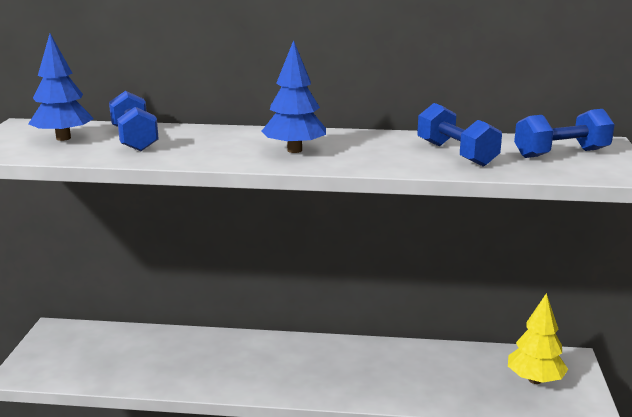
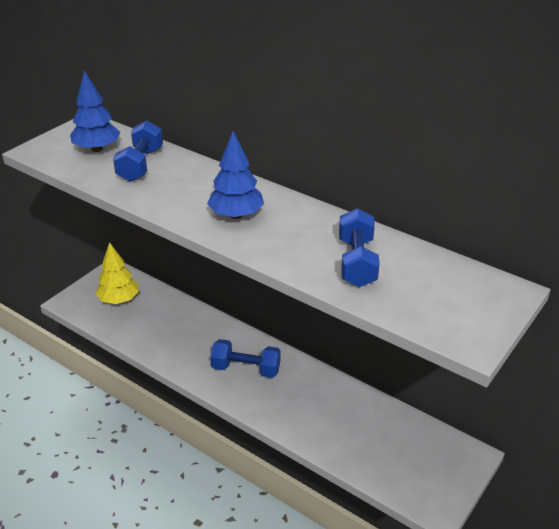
camera: 30 degrees right, 15 degrees up
(535, 380) = (419, 461): yellow tree -> yellow tree (119, 300)
(561, 153) = (450, 293): blue dumbbell -> blue dumbbell (246, 369)

